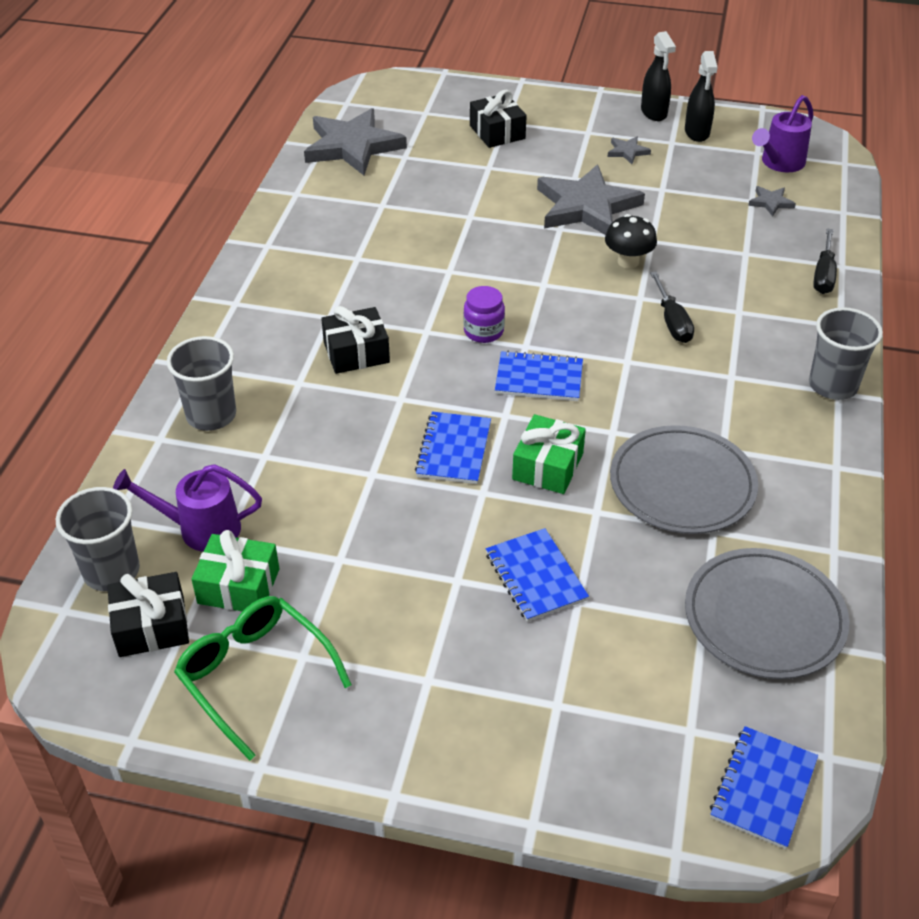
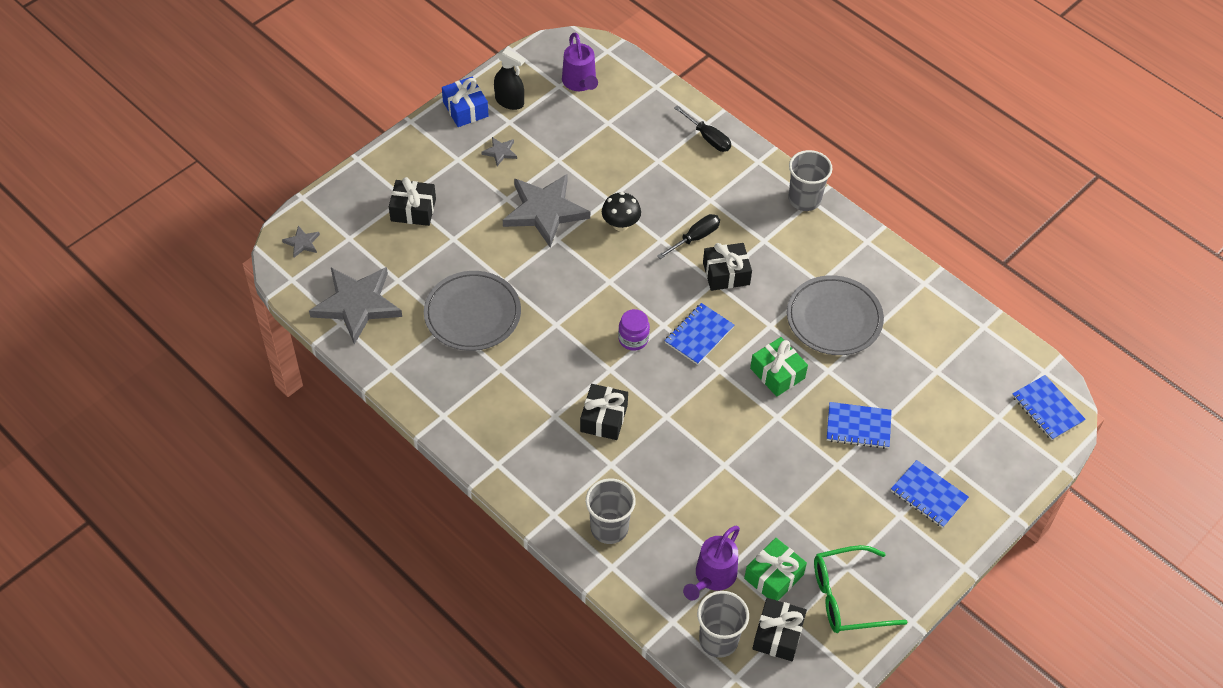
camera: 60 degrees left, 10 degrees up
(454, 450) = (732, 412): blue notebook -> blue notebook (928, 495)
(649, 365) = (726, 273): none -> black gift
(654, 112) = (465, 109): black spray bottle -> blue gift
(672, 321) = (695, 238): black screwdriver -> black screwdriver turned 60 degrees counterclockwise
(764, 617) = (948, 342): grey plate -> grey plate (472, 314)
(770, 202) = (618, 115): grey star -> grey star (302, 243)

